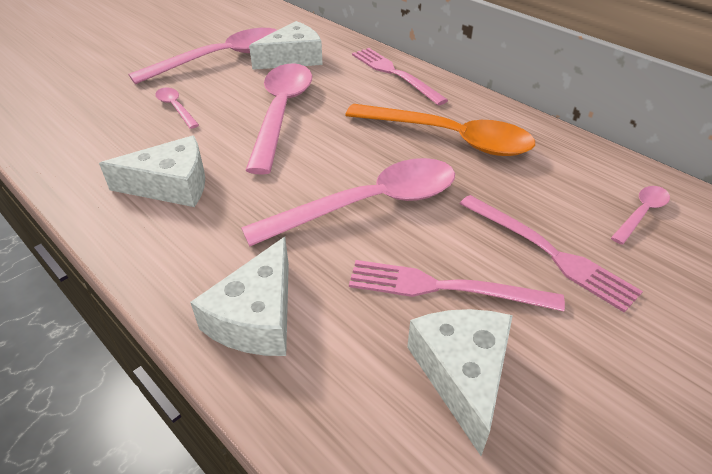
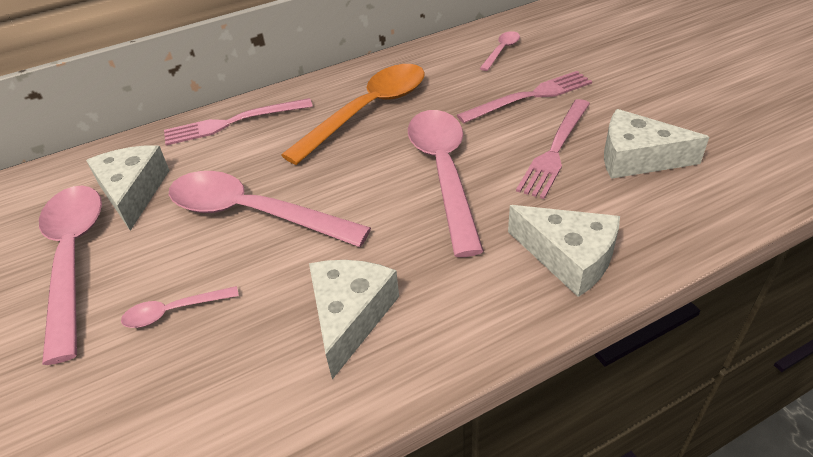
camera: 70 degrees left, 0 degrees up
(641, 213) = (501, 51): pink spoon -> pink spoon turned 60 degrees clockwise

